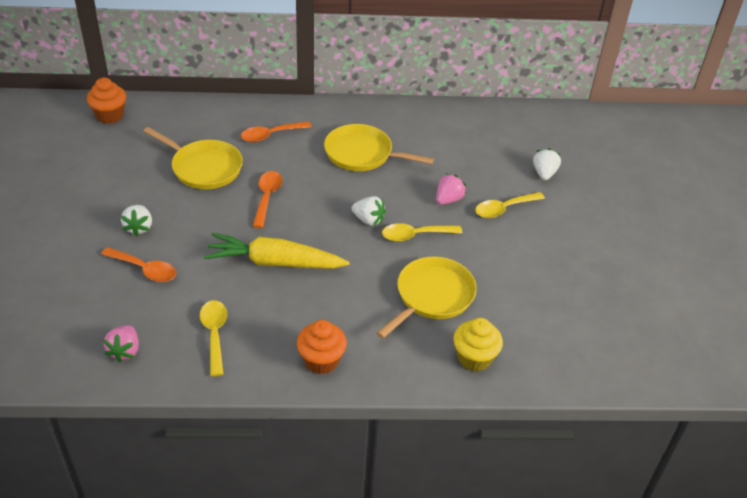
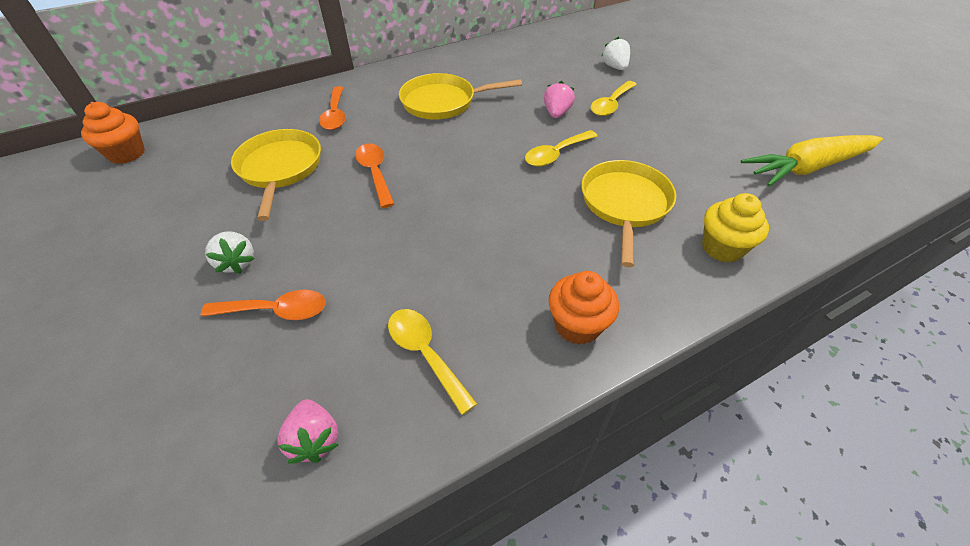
camera: 25 degrees left, 5 degrees up
(204, 168) = (280, 168): yellow pan -> yellow pan turned 105 degrees counterclockwise
(270, 135) = (335, 115): orange spoon -> orange spoon turned 45 degrees counterclockwise
(274, 262) = (434, 236): yellow carrot -> yellow carrot (807, 168)
(368, 220) = (499, 157): white strawberry -> none

